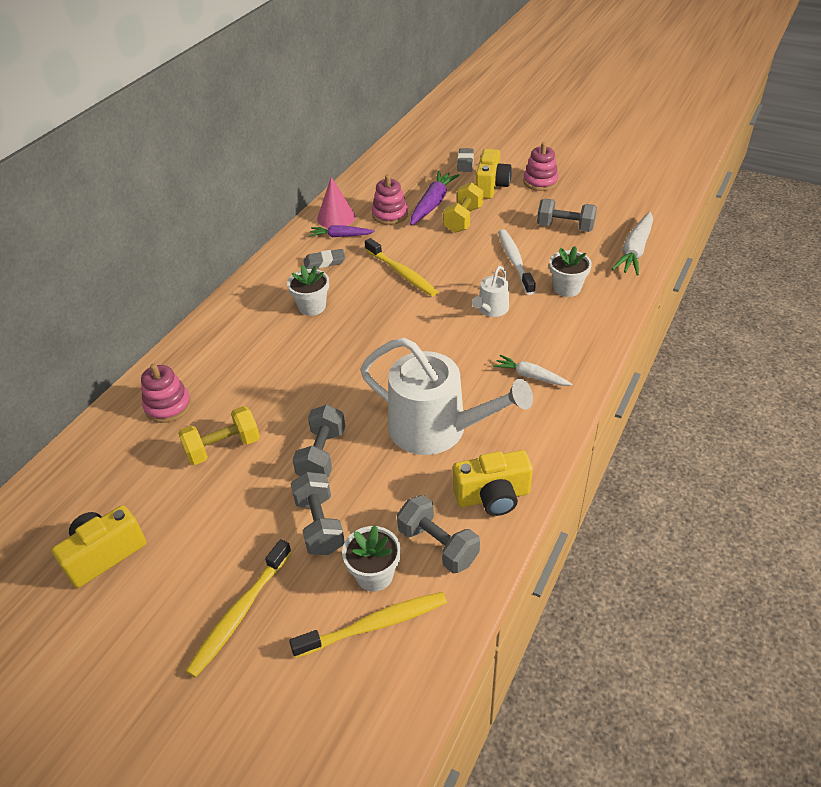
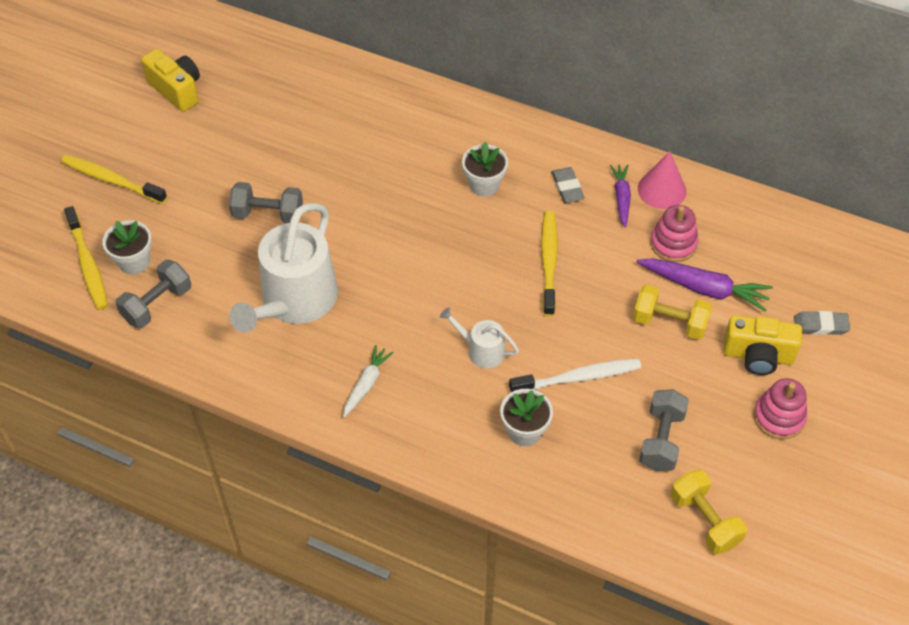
camera: 85 degrees right, 10 degrees up
(168, 406) = (337, 96): pink stacking toy -> none
(223, 447) = (283, 143): yellow dumbbell -> yellow dumbbell (704, 520)
(320, 525) = (189, 220): grey dumbbell -> none
(402, 273) = (549, 262): yellow toothbrush -> yellow toothbrush turned 135 degrees clockwise
(493, 496) = (206, 346): yellow camera -> none
(634, 251) = (610, 519): white carrot -> none

